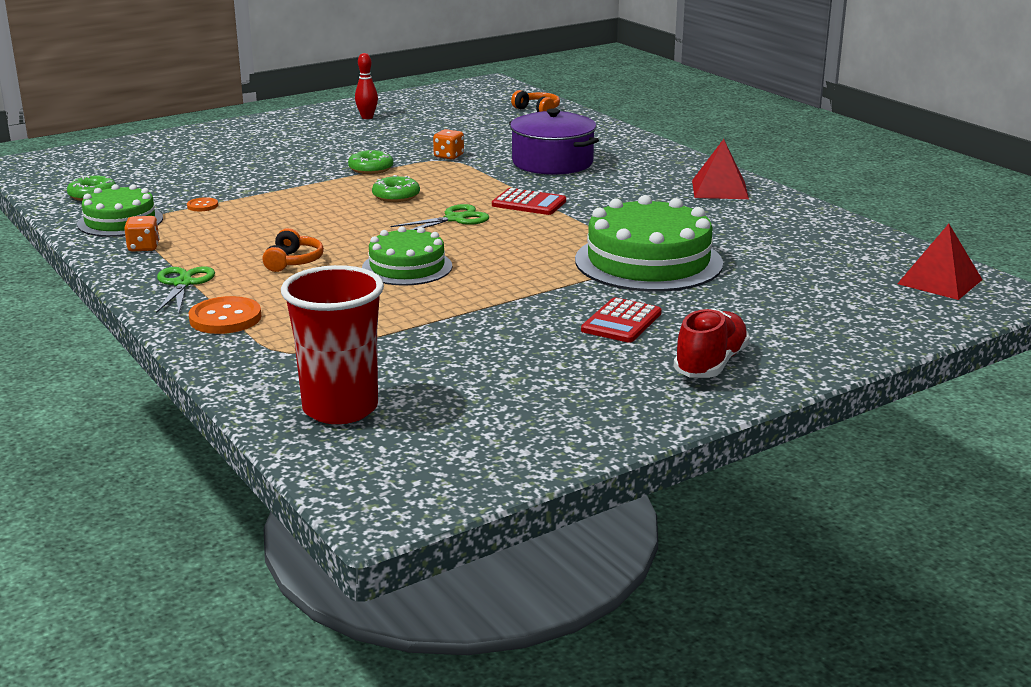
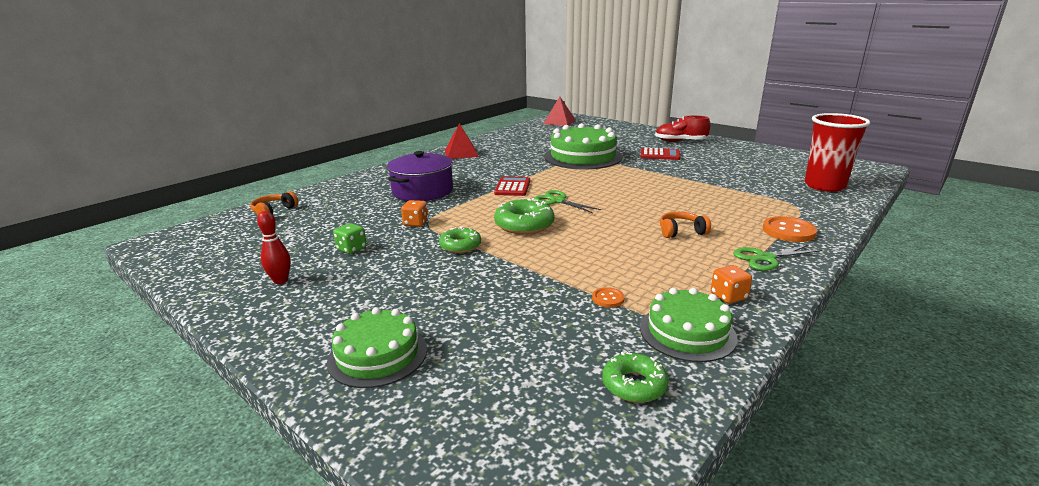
camera: 105 degrees left, 0 degrees up
(396, 196) = (524, 225): green donut -> green donut, size x1.54
(407, 135) = (351, 249): none -> green dice
(407, 267) = (650, 200): green cake -> green cake (378, 355)

